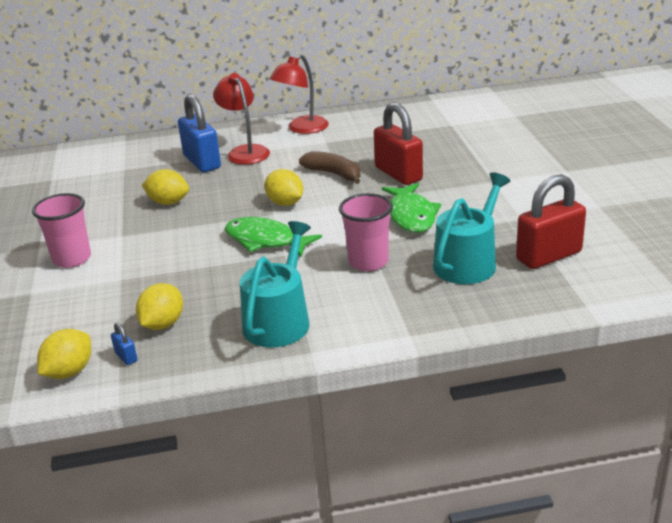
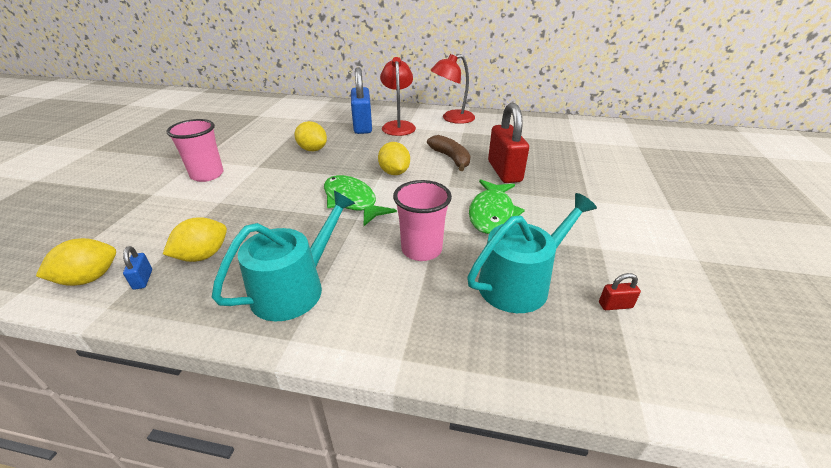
camera: 20 degrees right, 5 degrees up
(548, 256) = (615, 305): red padlock -> red padlock, size x0.41

